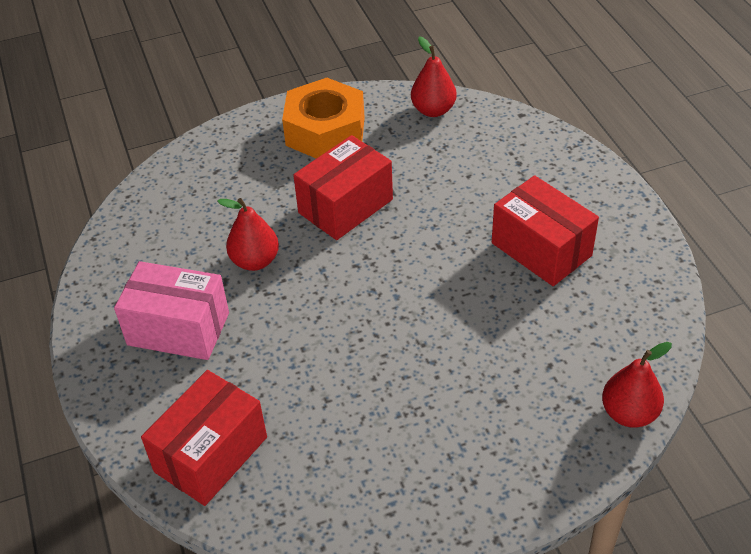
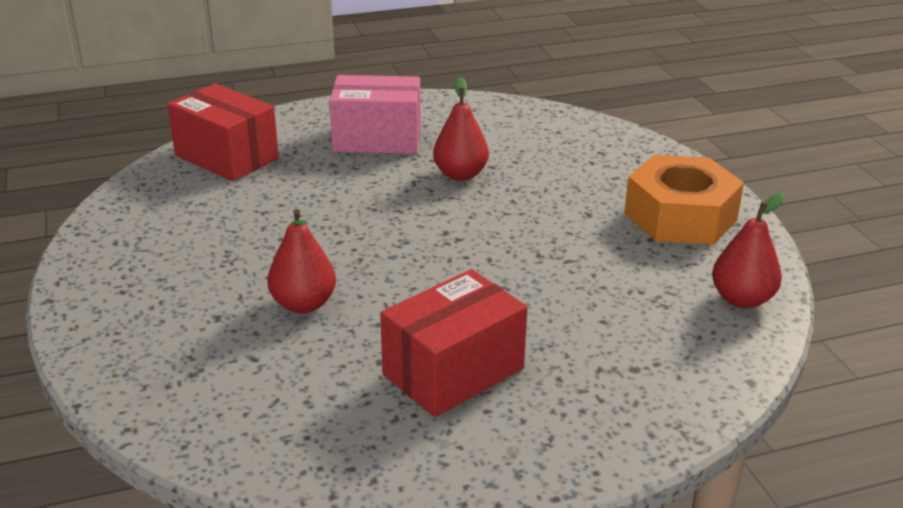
camera: 90 degrees right, 15 degrees down
(178, 329) = (377, 139): pink box -> pink box turned 75 degrees clockwise
(345, 206) = (543, 227): red box -> none
(629, 413) = (154, 414): red pear -> red pear (303, 304)

